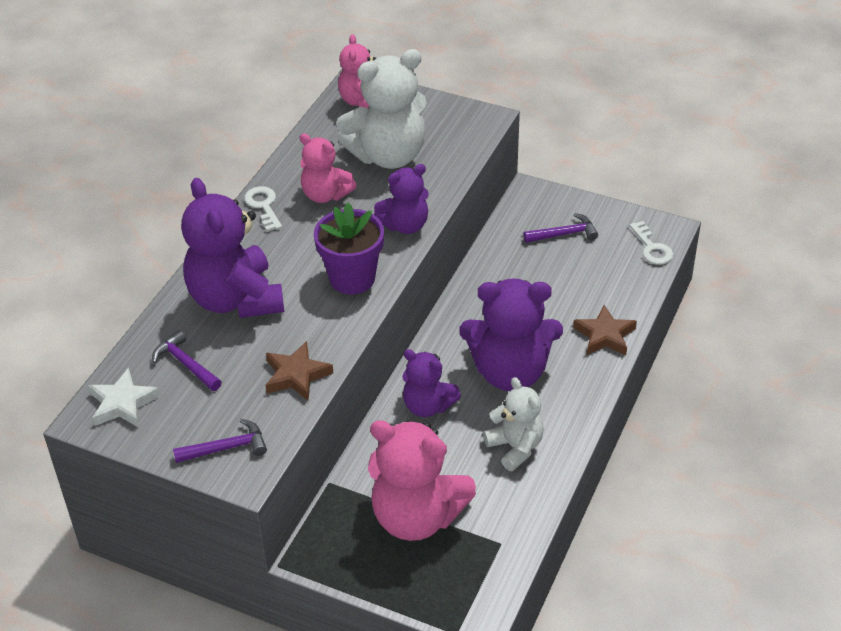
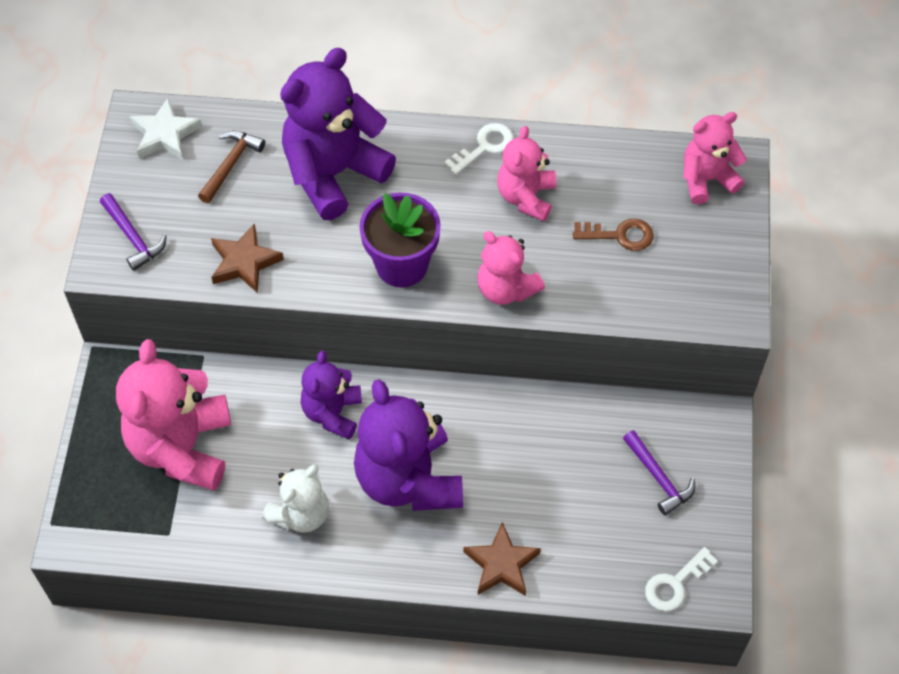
camera: 70 degrees right, 15 degrees up
(186, 364) = (230, 164): purple hammer -> brown hammer
(388, 155) = (620, 235): white teddy bear -> brown key
(405, 225) = (506, 289): purple teddy bear -> pink teddy bear

